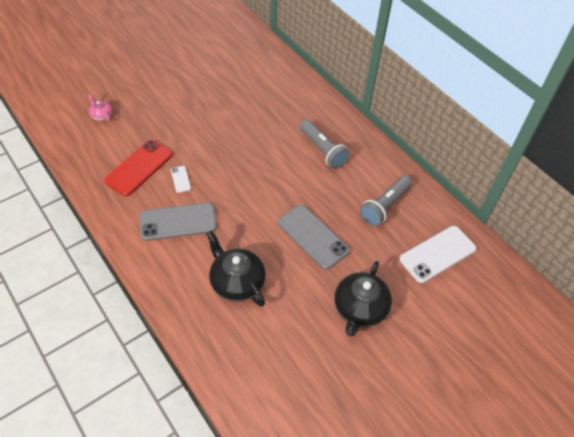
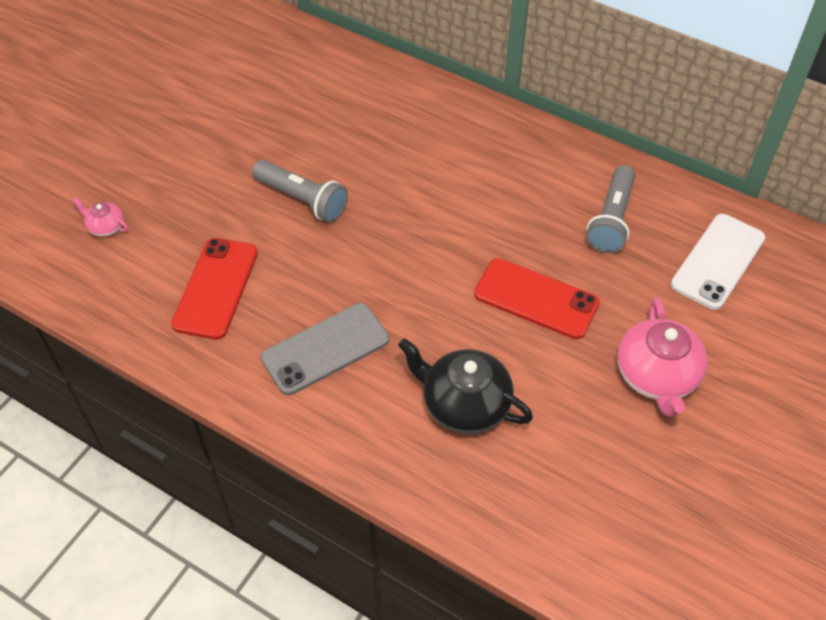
camera: 20 degrees left, 0 degrees up
(180, 179) = (292, 283): white phone -> none
(313, 237) = (536, 299): grey phone -> red phone
(323, 150) = (480, 169): grey flashlight -> grey flashlight (302, 200)
(360, 309) = (656, 376): black teapot -> pink teapot

